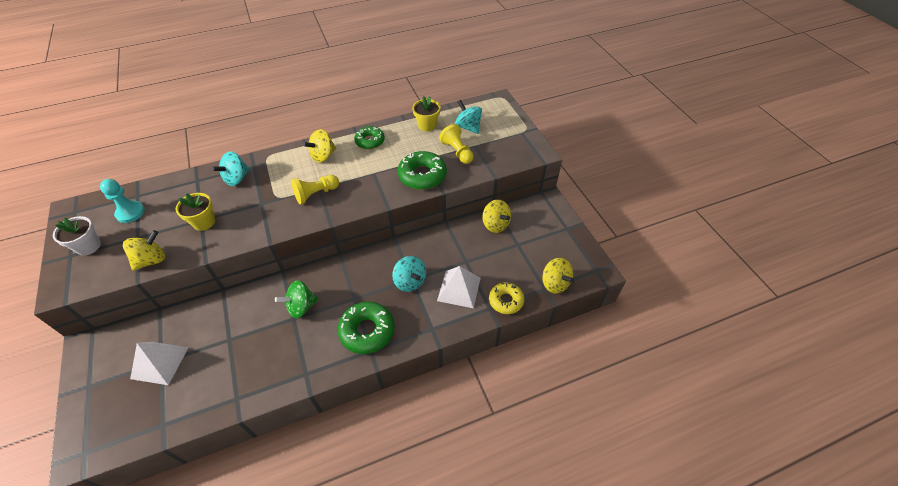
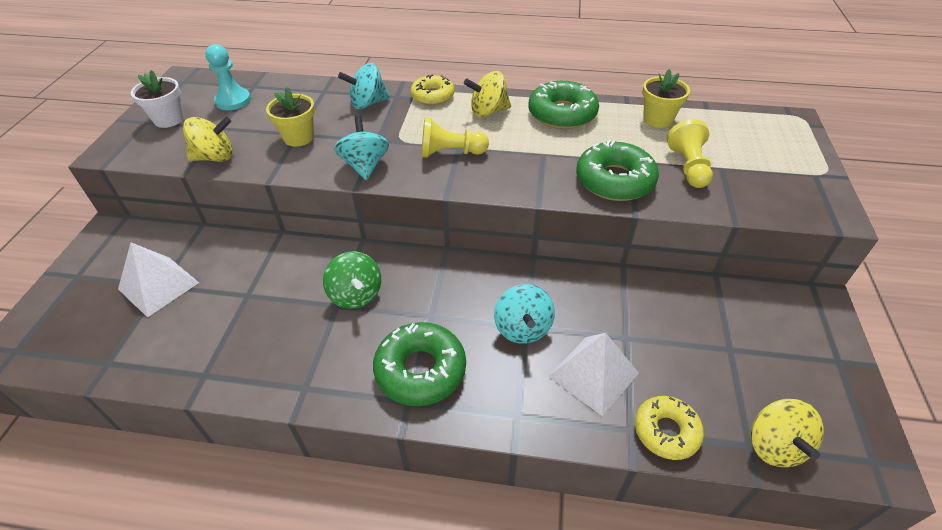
camera: 30 degrees right, 5 degrees down
(279, 157) = (432, 96): none -> yellow donut
(301, 307) = (356, 295): green spinning top -> green spinning top turned 120 degrees counterclockwise
(370, 141) = (562, 114): green donut -> green donut, size x1.52
(468, 127) = (723, 140): turquoise spinning top -> turquoise spinning top (365, 166)
(495, 224) = (704, 302): yellow spinning top -> none

